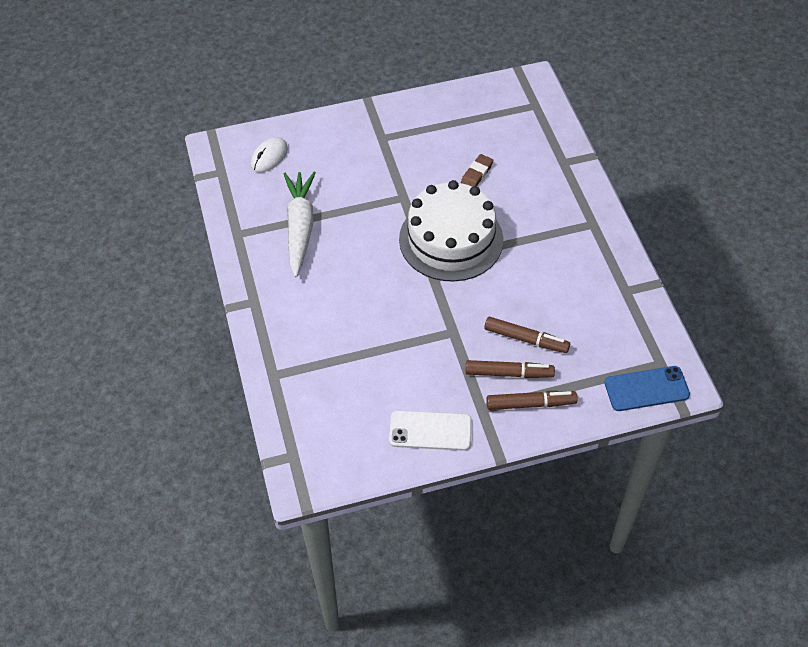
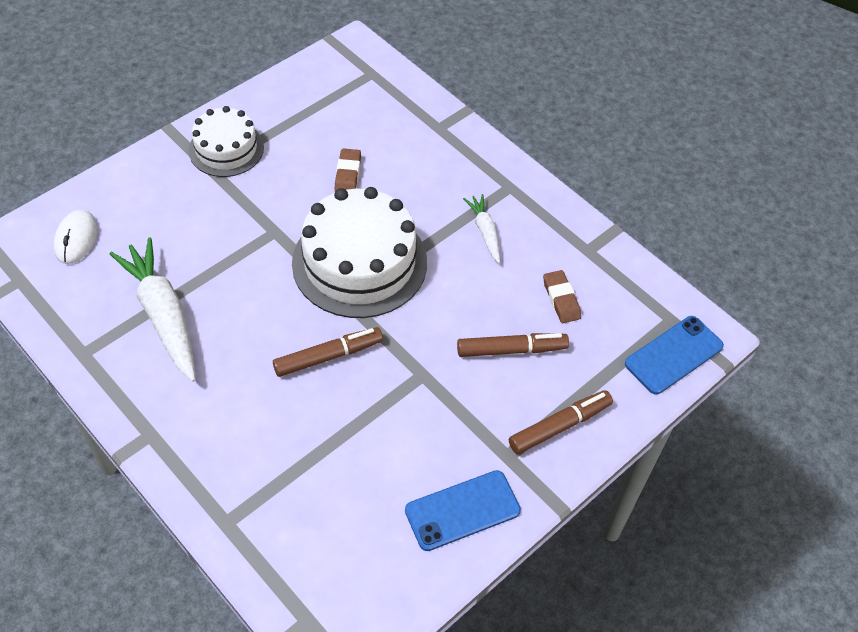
camera: 30 degrees left, 0 degrees up
(400, 127) = (226, 149): none -> white cake
(430, 431) = (462, 510): white phone -> blue phone
(509, 373) = (514, 399): brown marker -> brown marker (328, 356)
(554, 250) = (485, 232): none -> white carrot
(584, 318) = (561, 299): none -> brown eraser

